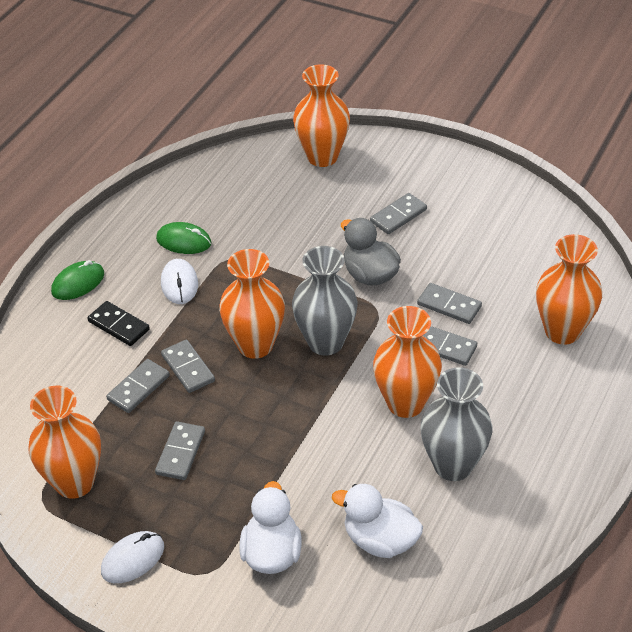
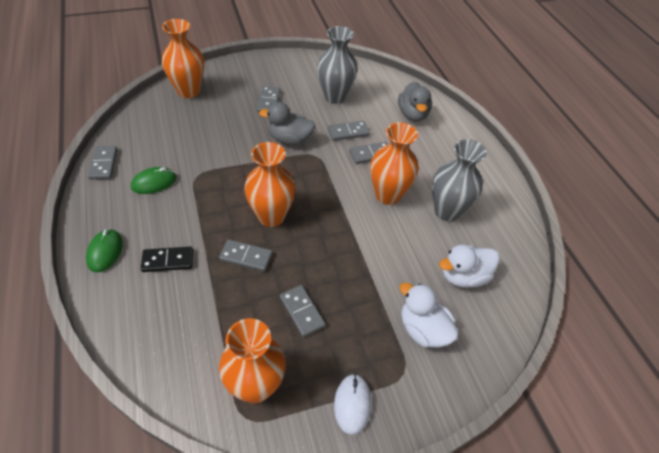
camera: 50 degrees left, 5 degrees up
(138, 388) = (227, 291): grey domino -> grey domino (103, 164)
(179, 284) = (181, 209): white mouse -> none
(325, 342) = (309, 189): grey vase -> grey vase (335, 96)
(562, 331) = (412, 114): orange vase -> grey duck

